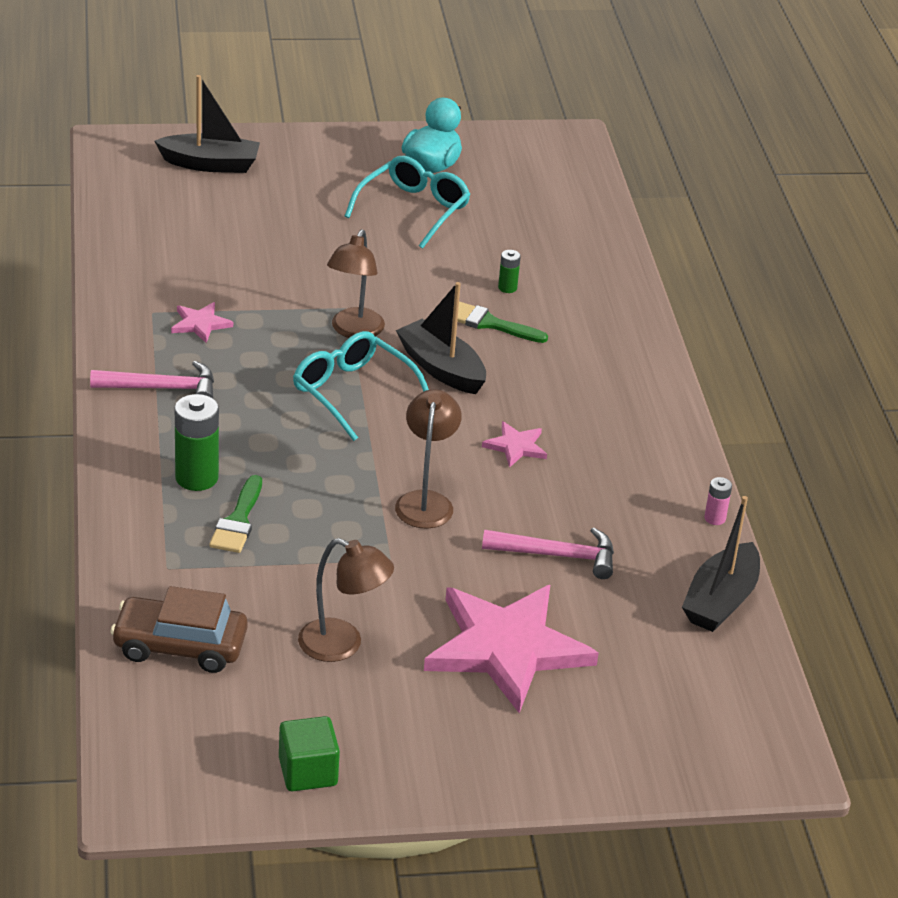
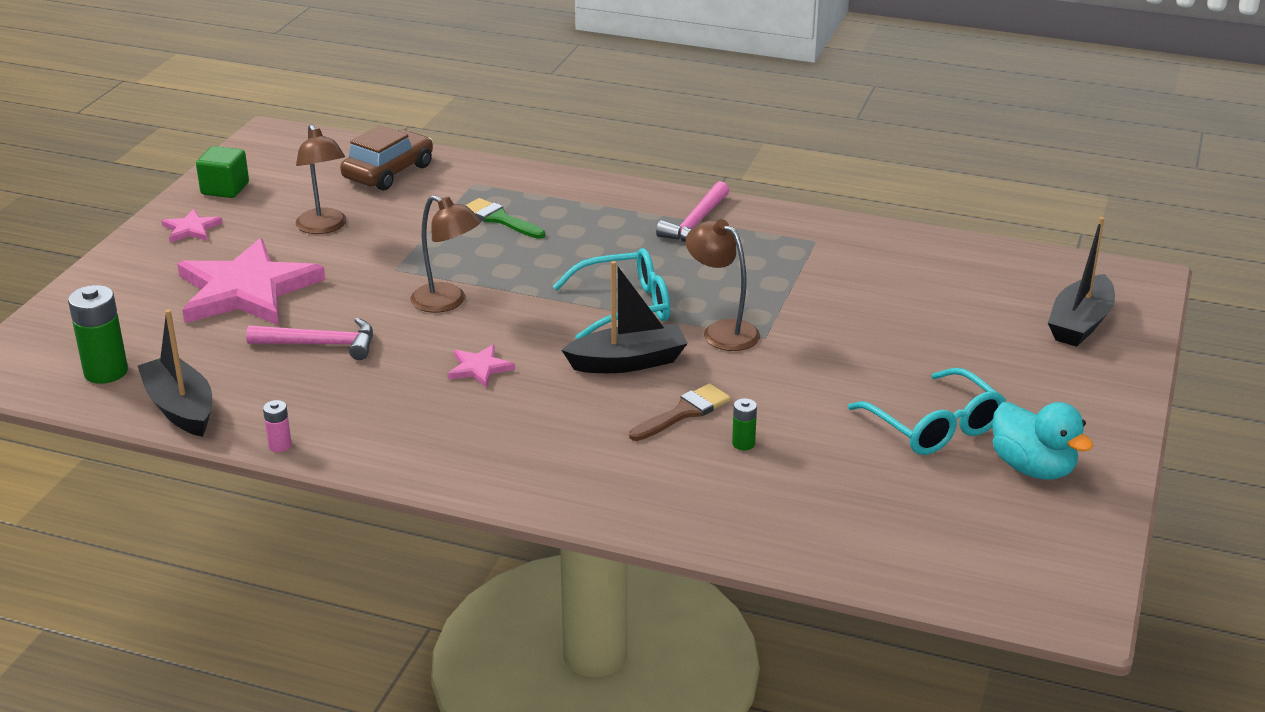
camera: 120 degrees right, 5 degrees down
(196, 478) = (566, 214): green battery -> green battery (106, 372)
(200, 324) = (782, 258): pink star -> pink star (191, 229)
(342, 645) = (324, 227): brown lamp -> brown lamp turned 75 degrees counterclockwise
(490, 323) = (684, 412): green brush -> brown brush
(557, 555) = (320, 344): pink hammer -> pink hammer turned 120 degrees counterclockwise

